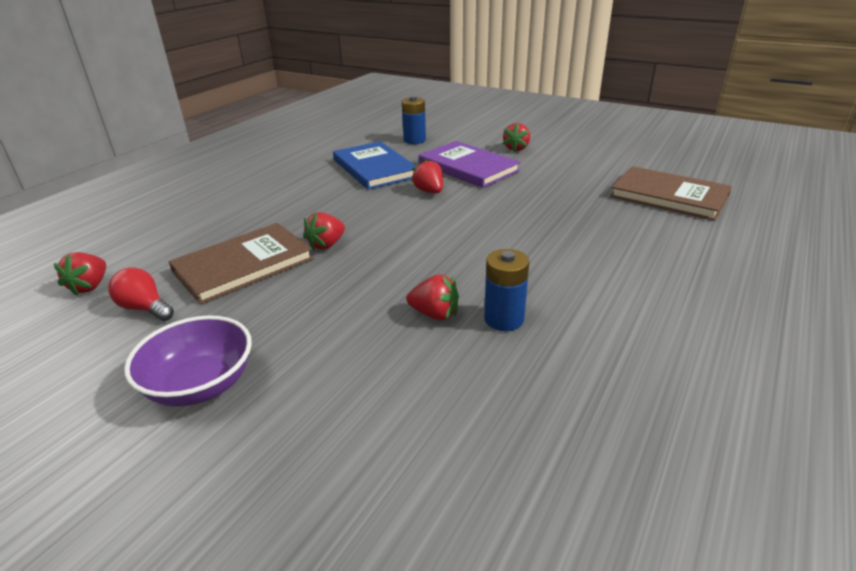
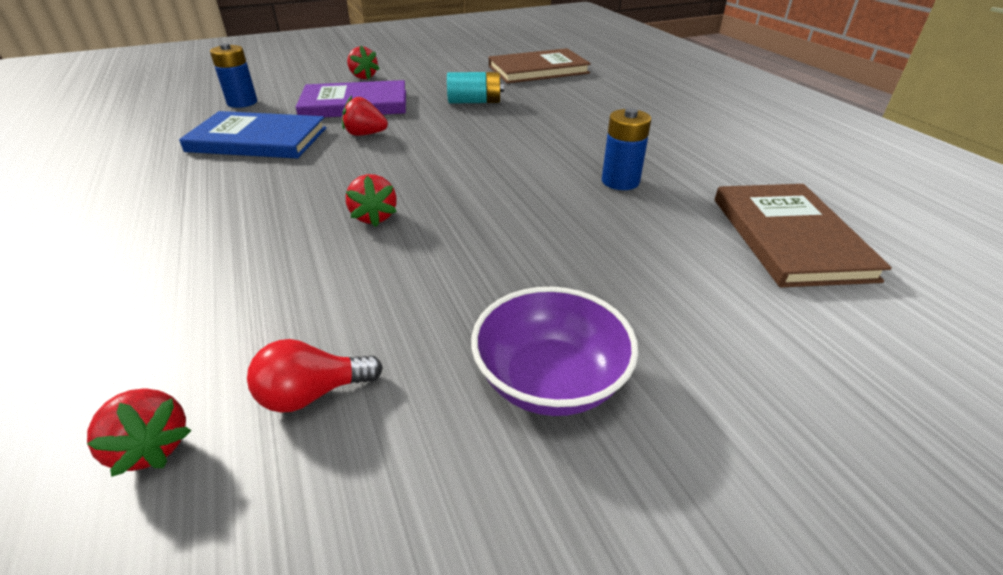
camera: 55 degrees left, 5 degrees up
(243, 265) = (329, 282): brown book -> brown book (789, 237)
(435, 314) = (578, 205): red strawberry -> none
(548, 201) = (475, 102): none -> turquoise battery

